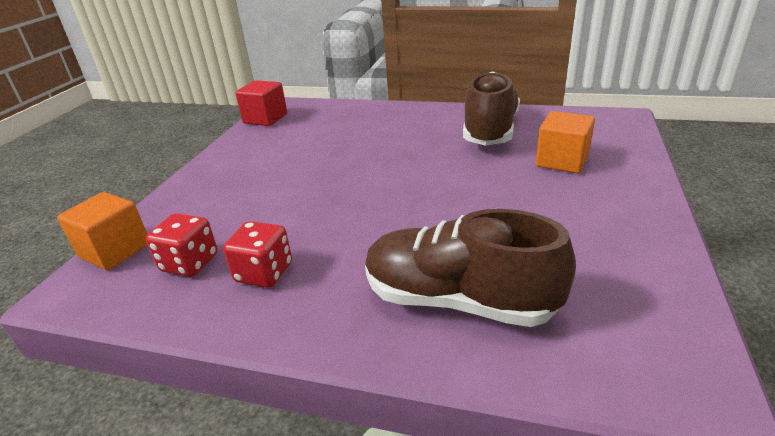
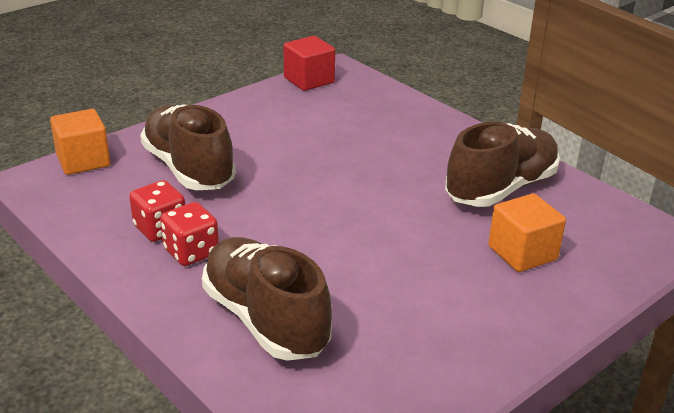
camera: 30 degrees right, 0 degrees up
(190, 263) = (120, 196): red dice -> red dice (191, 252)
(235, 213) = (189, 169): none -> brown shoe

